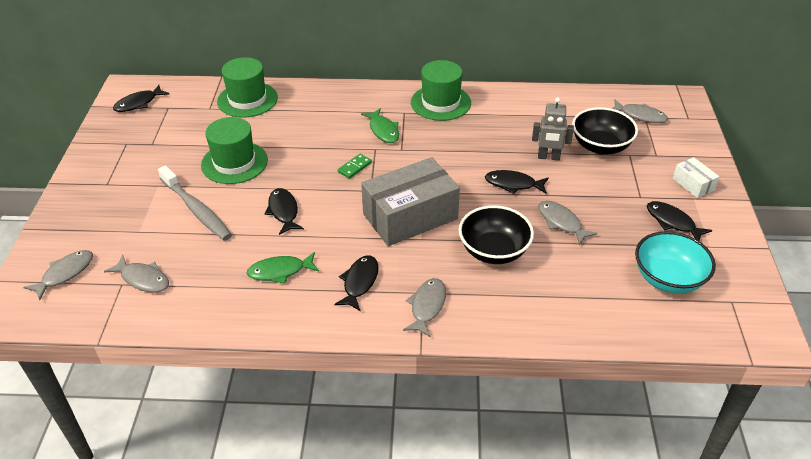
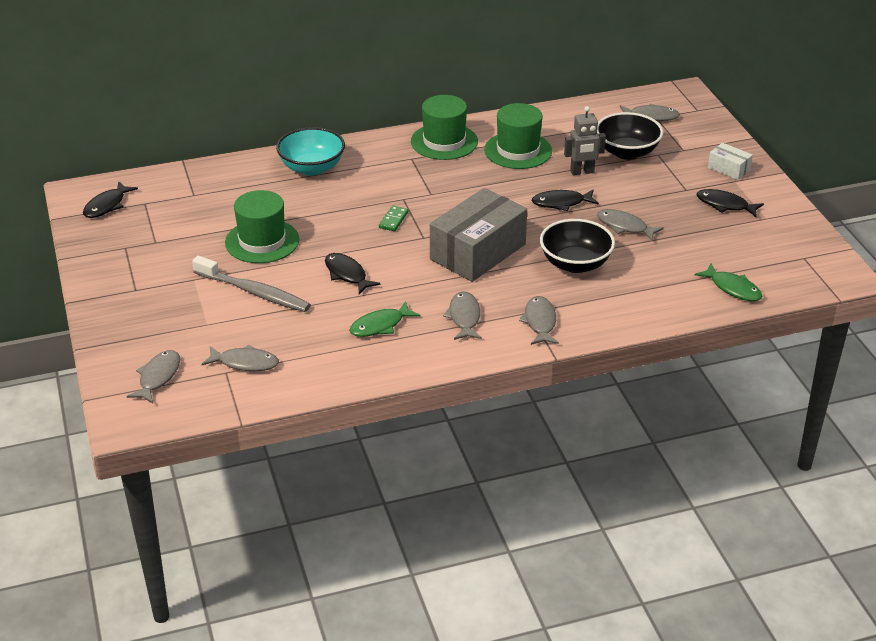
camera: 20 degrees left, 5 degrees down
(247, 100) = (231, 178): green hat -> green hat (518, 150)
(360, 282) = (464, 317): black fish -> grey fish
(383, 130) = (400, 180): green fish -> green fish (732, 288)
(668, 279) = (742, 252): turquoise bowl -> turquoise bowl (312, 168)

